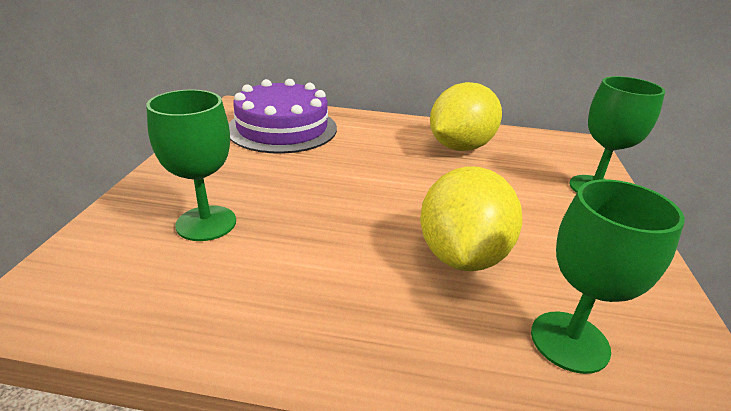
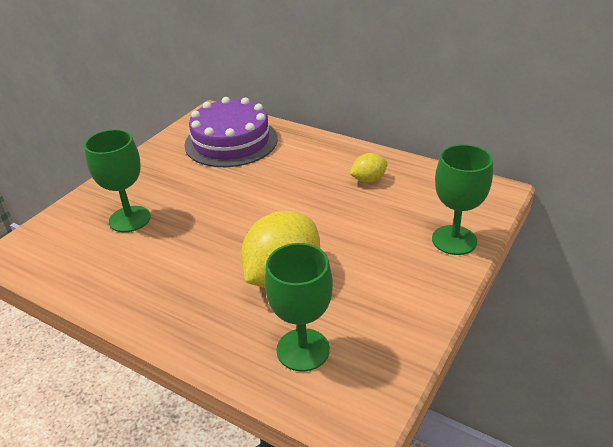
camera: 25 degrees right, 5 degrees up
(460, 147) = (368, 180): yellow lemon -> yellow lemon, size x0.49

